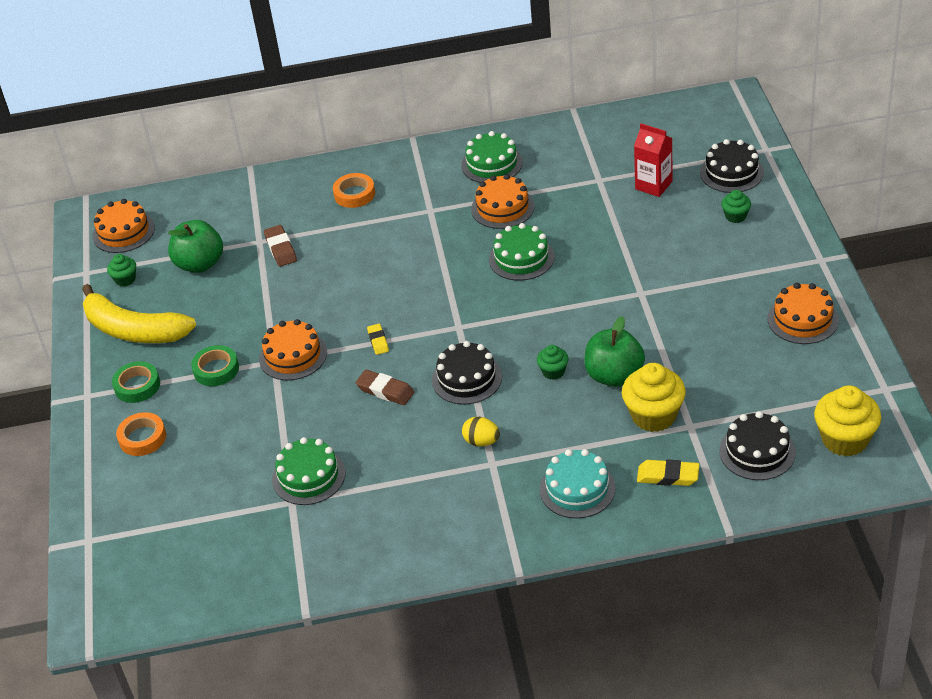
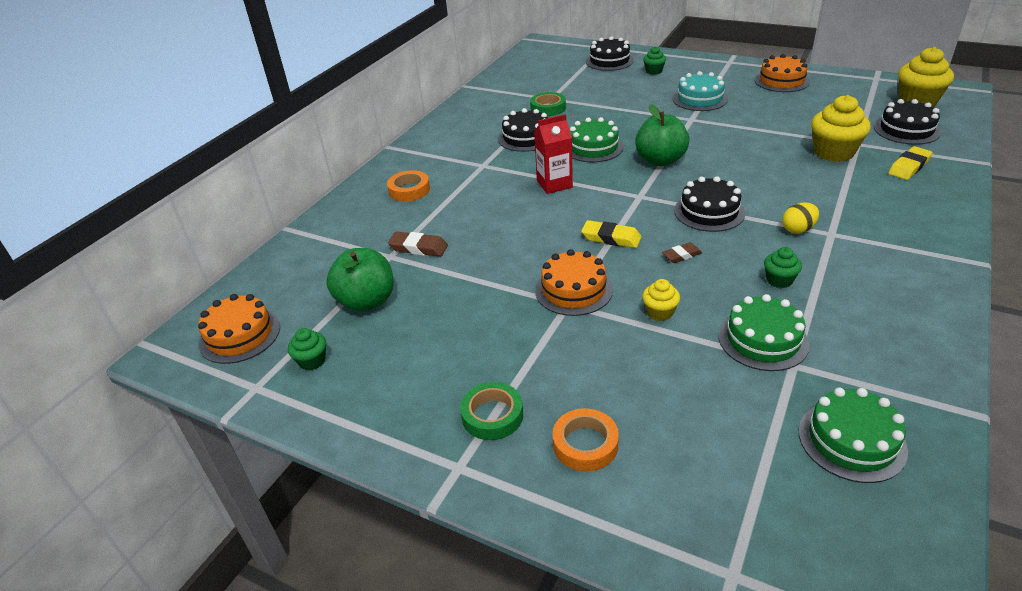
camera: 55 degrees left, 5 degrees down
(134, 330) = (399, 384): yellow banana -> none
(216, 369) = (535, 346): green tape -> green tape (548, 108)
(300, 411) = (659, 312): none -> yellow cupcake
(378, 341) = (611, 238): yellow eraser -> yellow eraser, size x1.51
(385, 391) = (681, 255): brown eraser -> brown eraser, size x0.66
(492, 164) = (471, 127): green cake -> green cake (851, 440)
(502, 208) = (526, 137): orange cake -> black cake
(553, 371) = (742, 174): green cupcake -> green cupcake (779, 280)
(577, 488) = (895, 206): turquoise cake -> turquoise cake (700, 99)
(614, 376) = (772, 153): green apple -> green apple (660, 160)
(653, 185) = (585, 84): red carton -> red carton (554, 184)

